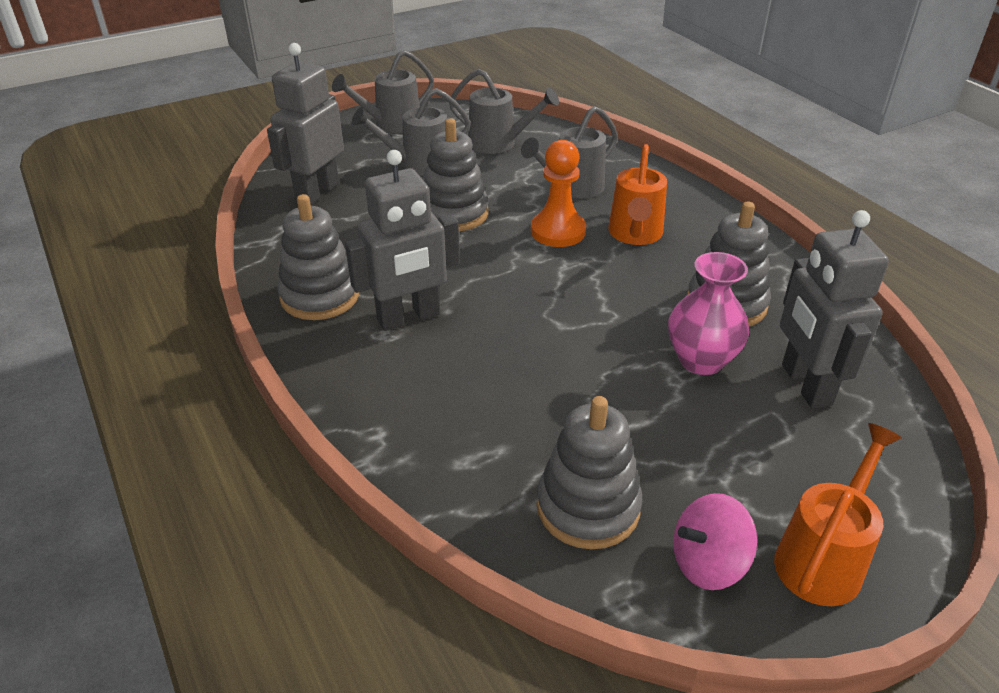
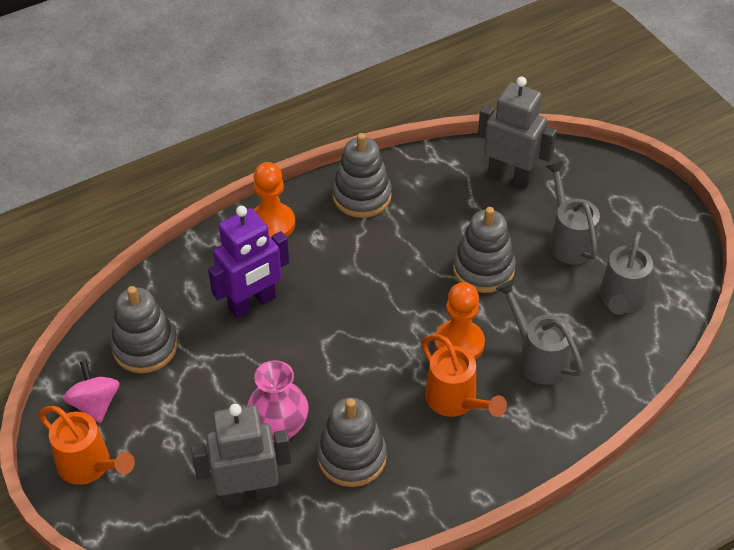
camera: 90 degrees right, 10 degrees up
(352, 376) = (272, 224): none -> orange pawn
(391, 125) = (648, 213): grey watering can -> none
(409, 317) = (335, 249): grey robot -> none
(500, 391) = (252, 303): none -> purple robot
(635, 235) = (456, 401): orange watering can -> orange watering can turned 135 degrees counterclockwise

